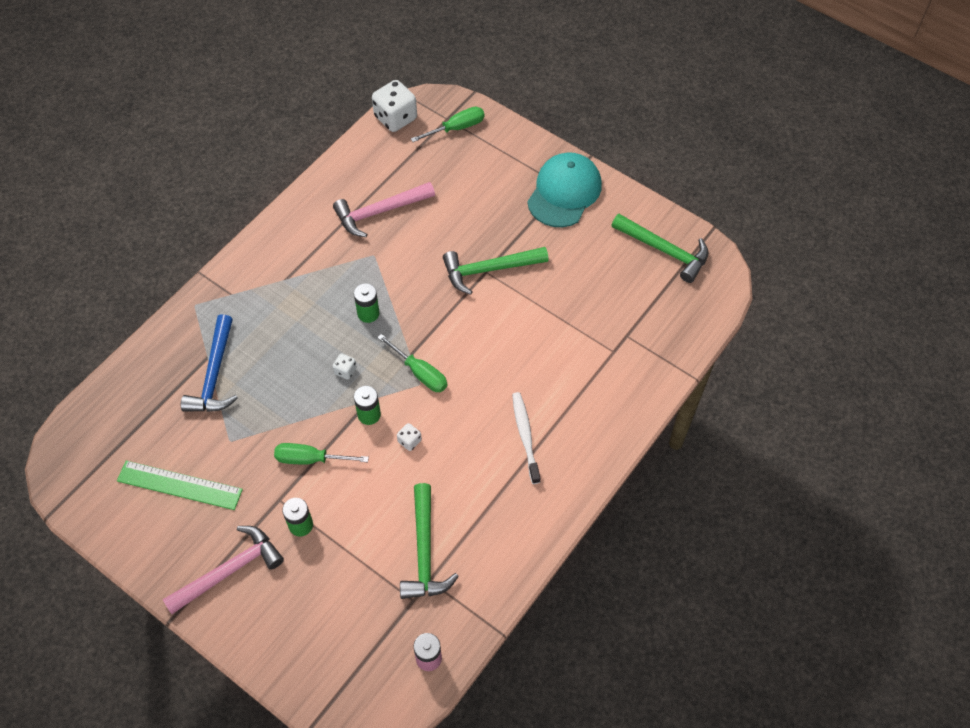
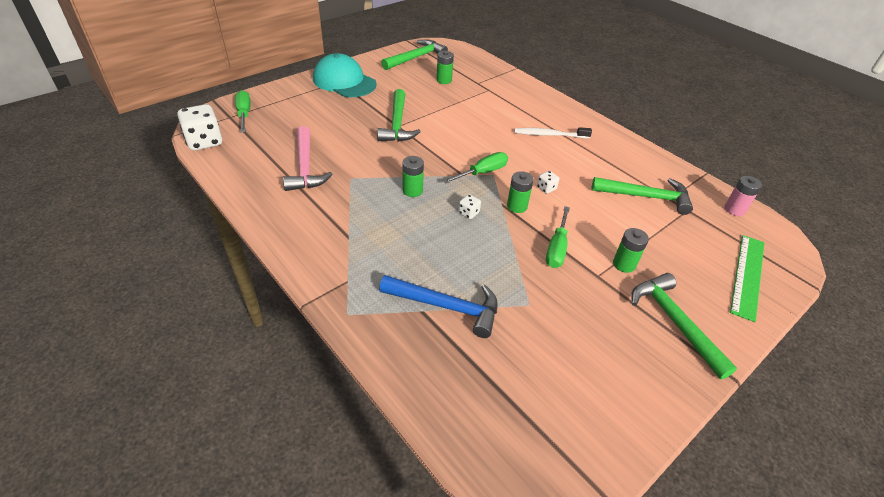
camera: 80 degrees left, 15 degrees down
(179, 485) = (578, 353): green ruler -> green ruler (747, 275)
(229, 571) = (674, 322): pink hammer -> green hammer
(615, 295) = (444, 80): none -> green battery

